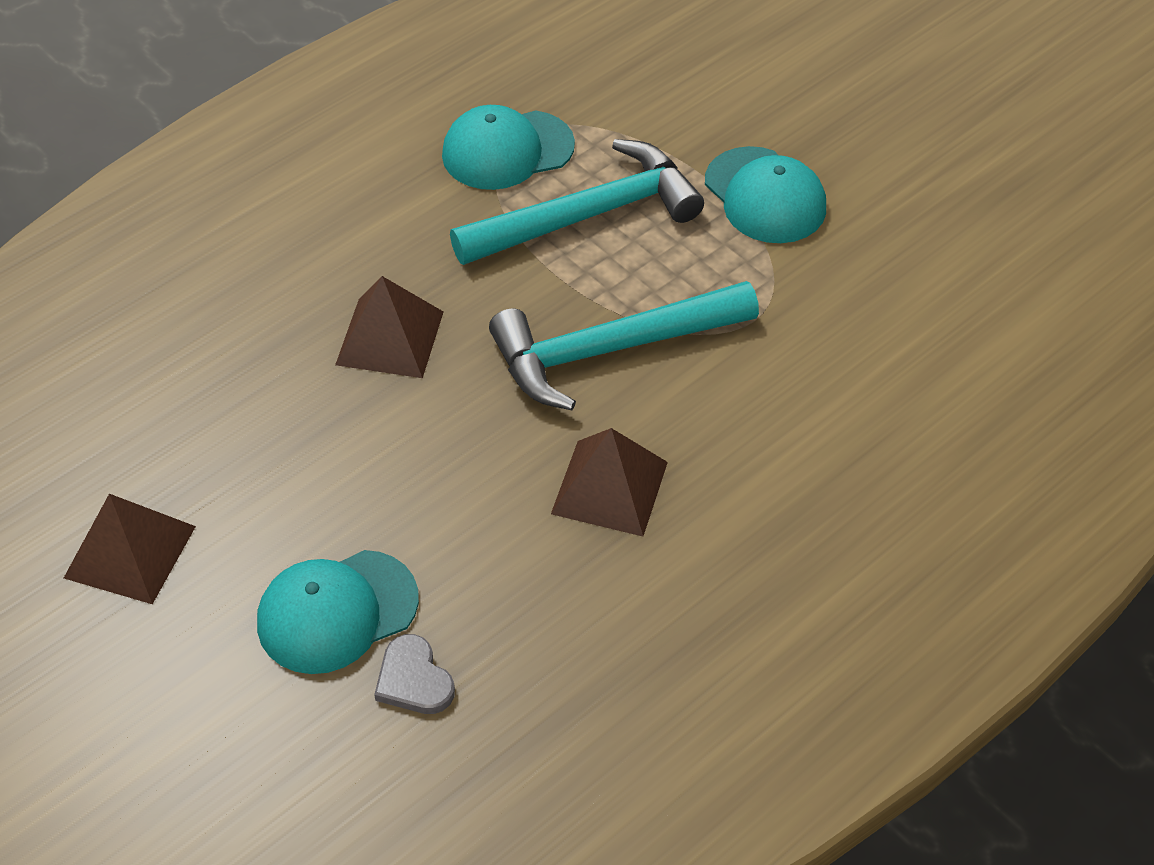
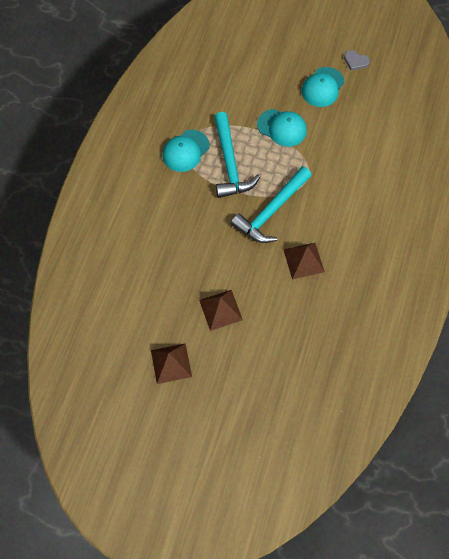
camera: 30 degrees left, 15 degrees up
(337, 612) = (251, 347): turquoise cap -> turquoise cap (322, 87)
(390, 337) = (198, 243): brown pyramid -> brown pyramid (220, 309)
(414, 679) = (289, 356): grey heart -> grey heart (355, 61)
(588, 215) = (230, 163): turquoise hammer -> turquoise hammer turned 135 degrees clockwise

